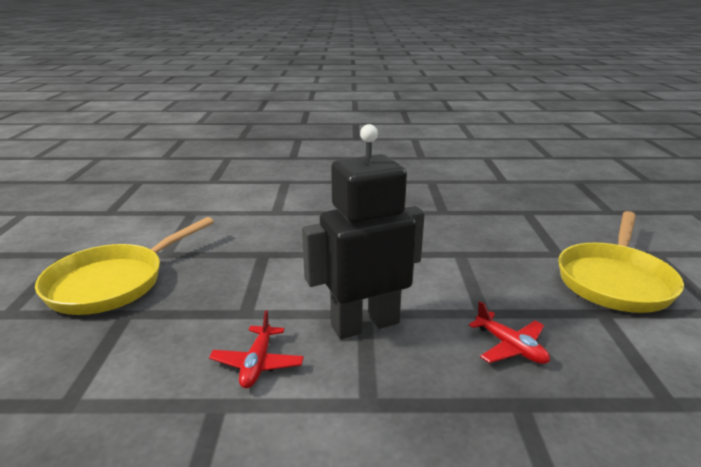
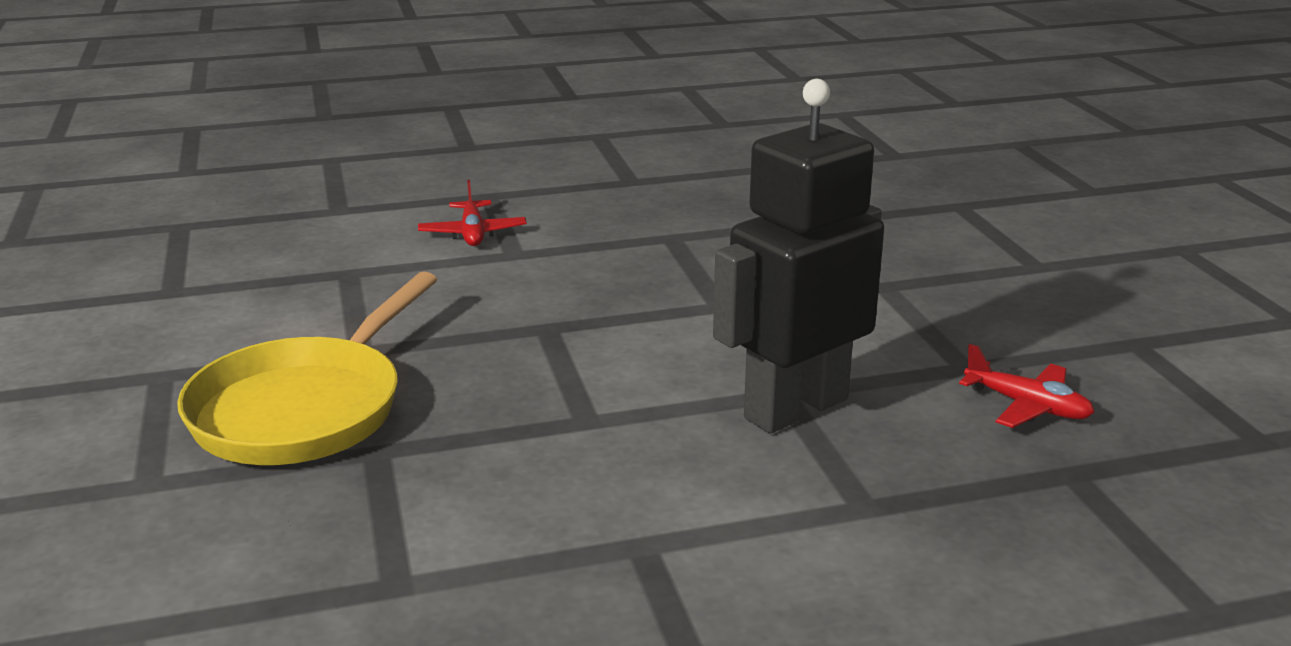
camera: 15 degrees left, 0 degrees up
(257, 363) = (663, 485): red plane -> red plane (472, 233)
(614, 280) = (1137, 296): yellow pan -> none

